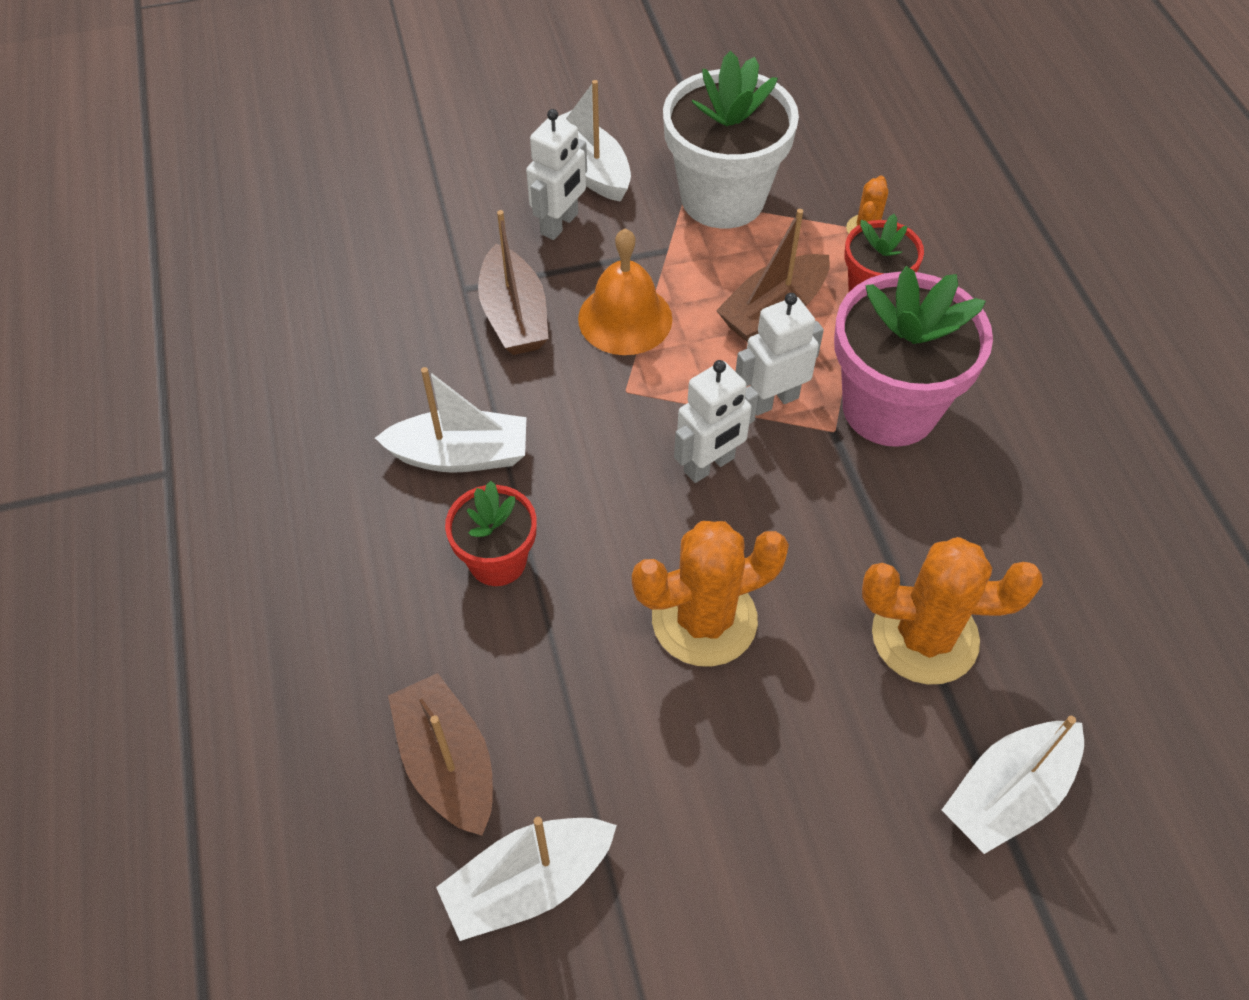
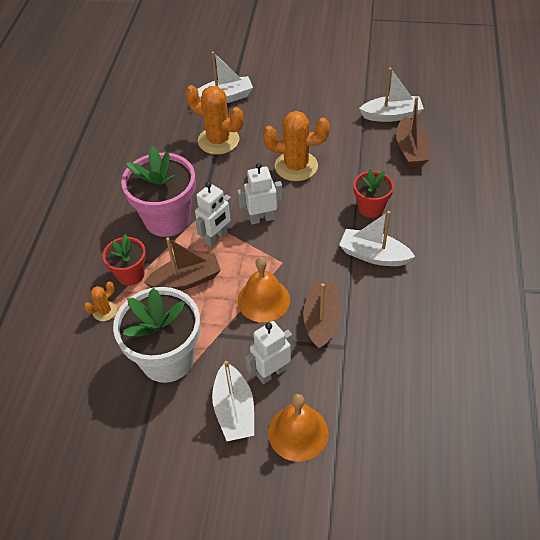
camera: 155 degrees left, 5 degrees down
(490, 170) = (298, 432): none -> orange bell
(772, 400) = (216, 237): white robot -> white robot turned 45 degrees counterclockwise

